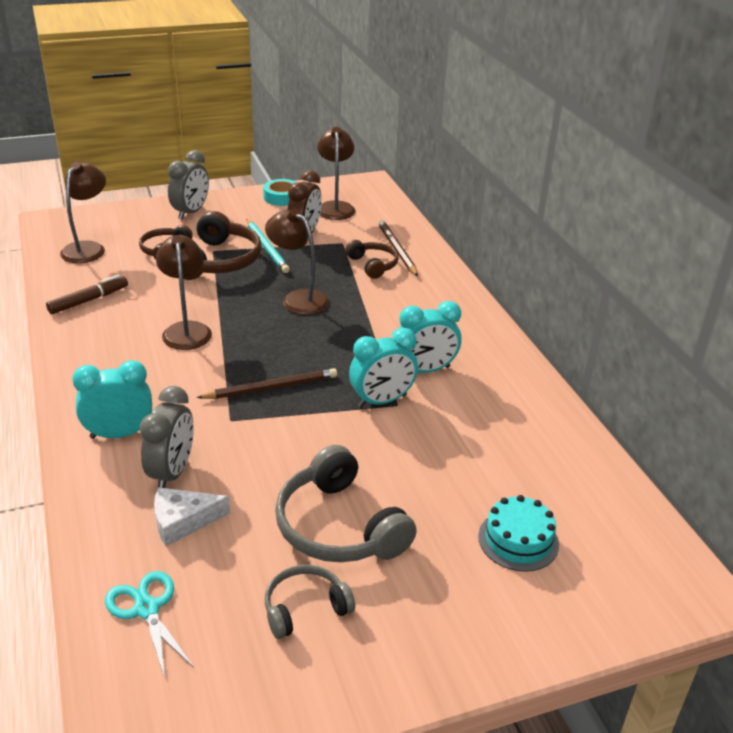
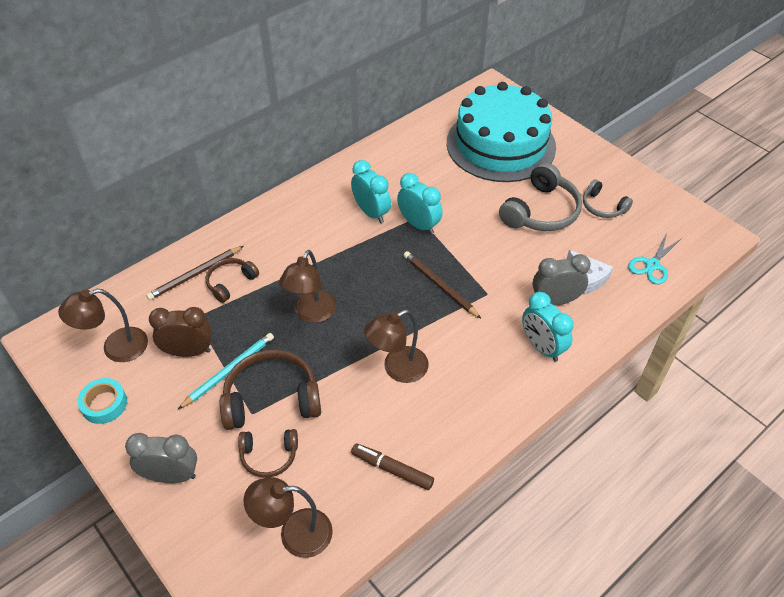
camera: 110 degrees left, 15 degrees up
(518, 540) = (500, 144): turquoise cake -> turquoise cake, size x2.49

